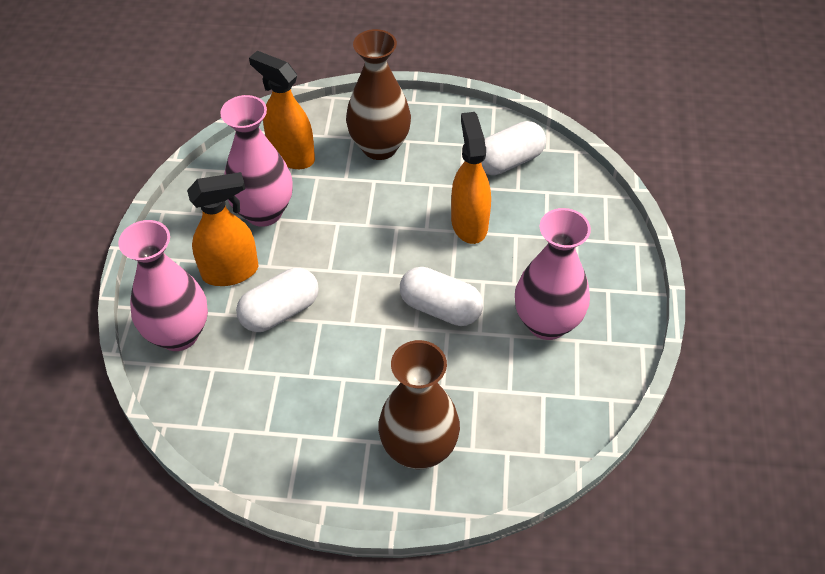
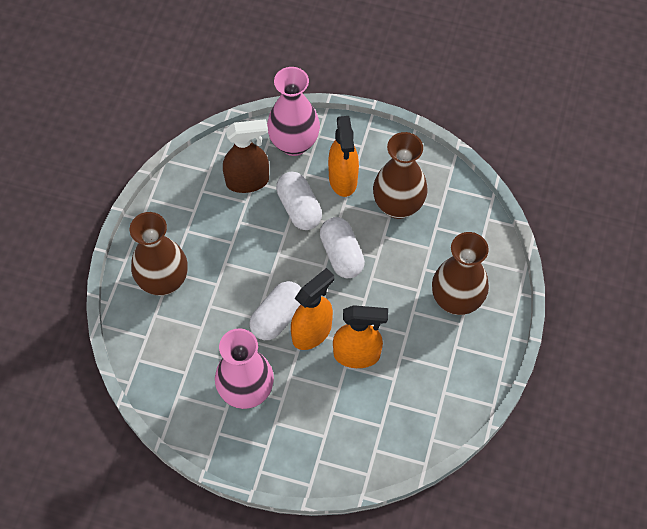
camera: 100 degrees right, 10 degrees up
(244, 377) = (248, 181): none -> brown spray bottle
(263, 212) = (398, 206): pink vase -> brown vase
(291, 155) = (457, 231): orange spray bottle -> orange spray bottle (312, 332)
(508, 161) = (422, 402): white capsule -> white capsule (341, 254)

